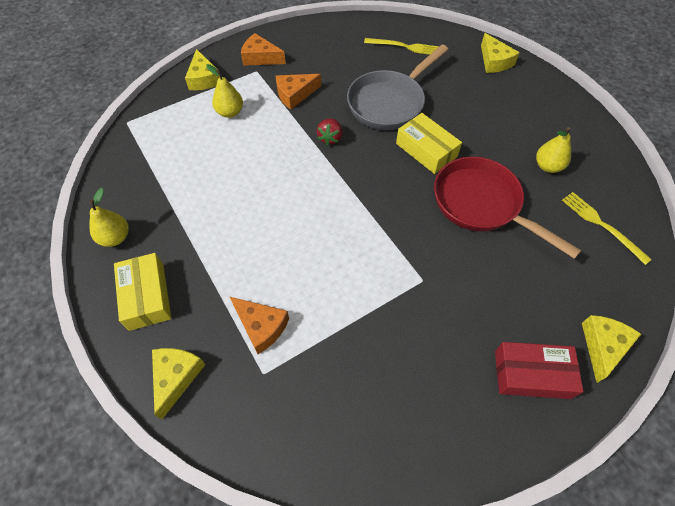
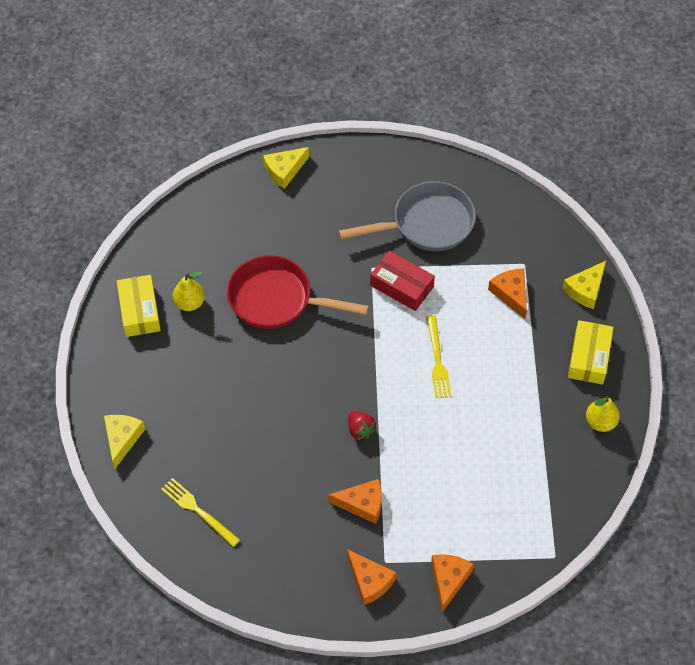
camera: 150 degrees left, 0 degrees up
(204, 79) = (449, 580): yellow cheese -> orange cheese
(230, 112) = (442, 514): yellow pear -> none
(330, 138) = (360, 430): red strawberry -> red strawberry turned 105 degrees clockwise
(389, 103) = (273, 442): grey pan -> grey pan (426, 224)
(426, 150) = (281, 372): yellow box -> yellow box (139, 311)
(481, 204) = (277, 299): red pan -> red pan turned 120 degrees clockwise
(531, 374) = (346, 179): red box -> red box (402, 286)
(602, 225) = (199, 238): yellow fork -> yellow fork (437, 360)

